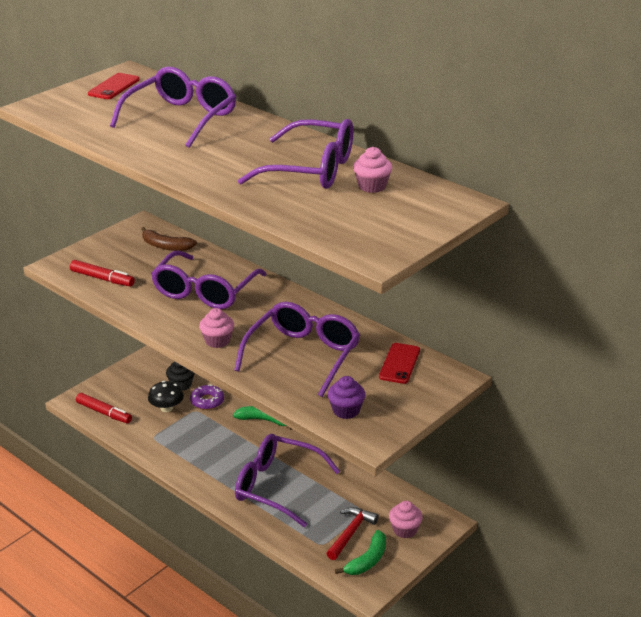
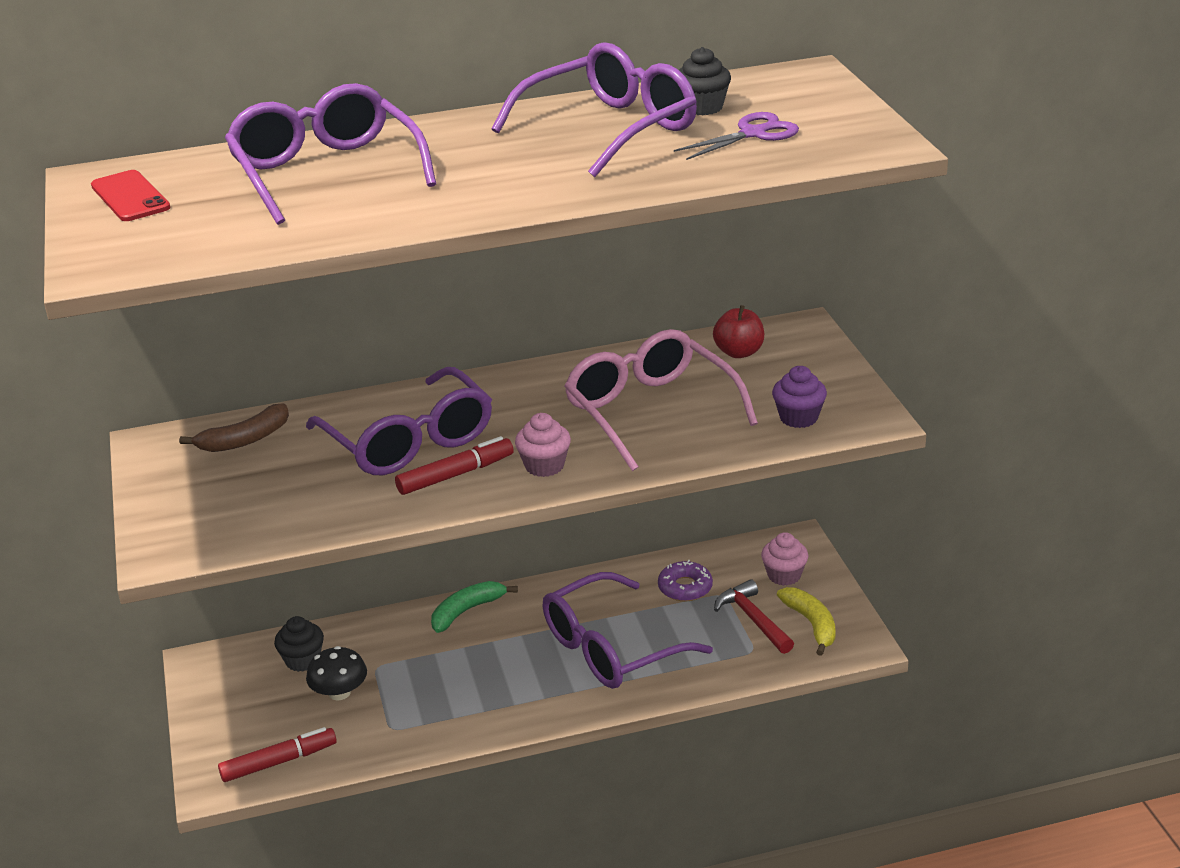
camera: 55 degrees left, 0 degrees up
(102, 279) = (259, 520): red marker -> red marker (455, 475)
(207, 401) = (368, 648): purple donut -> purple donut (685, 587)
(303, 355) = (650, 411): purple glasses -> pink glasses
(349, 211) = (753, 134): none -> purple scissors
(367, 560) = (811, 624): green banana -> yellow banana
(372, 186) = (702, 107): pink cupcake -> black cupcake
(399, 363) = (739, 352): red phone -> red apple

